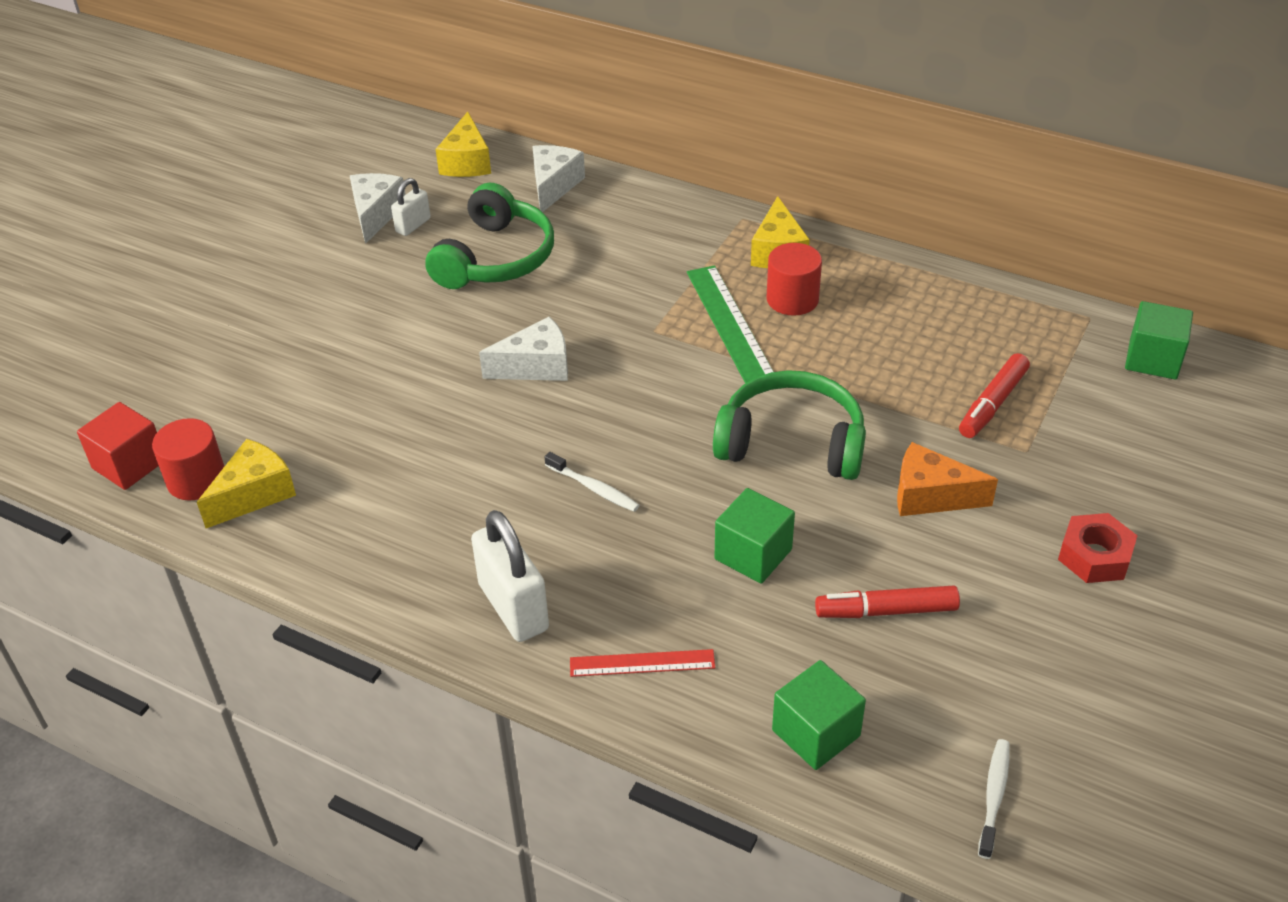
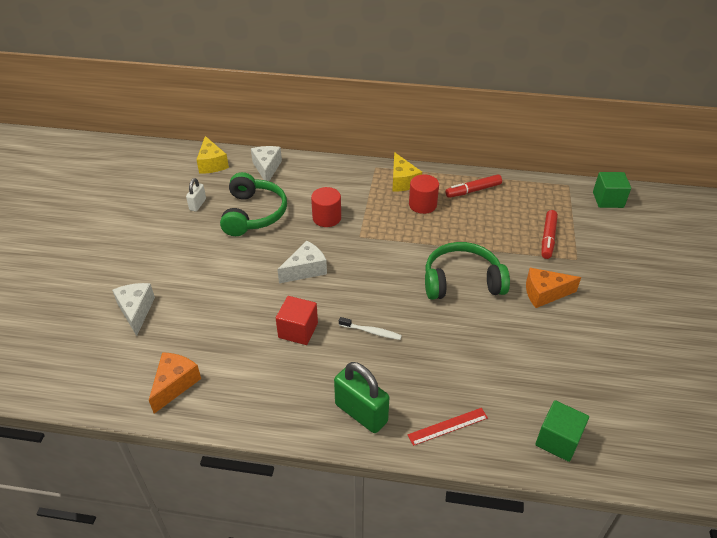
camera: 20 degrees left, 0 degrees up
(129, 464) = (86, 385): red cube -> red cube (298, 330)
(196, 479) = (134, 384): red cylinder -> red cylinder (326, 218)
(254, 494) = (175, 384): yellow cheese -> orange cheese
(376, 214) = (173, 202): white cheese -> white cheese (136, 311)
(513, 607) = (361, 413): white padlock -> green padlock
(731, 327) = (399, 226): green ruler -> none
(753, 554) = (474, 348): green cube -> none
(886, 611) = (556, 361): red marker -> red marker (473, 190)
(994, 796) = (662, 449): white toothbrush -> none
(1095, 556) = (637, 306): red nut -> none

